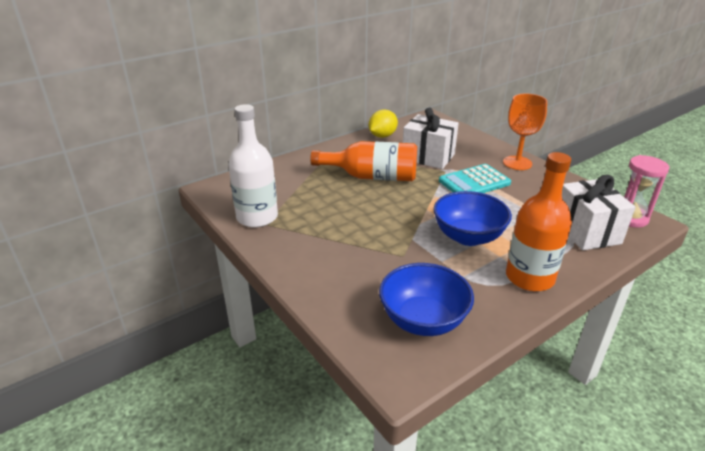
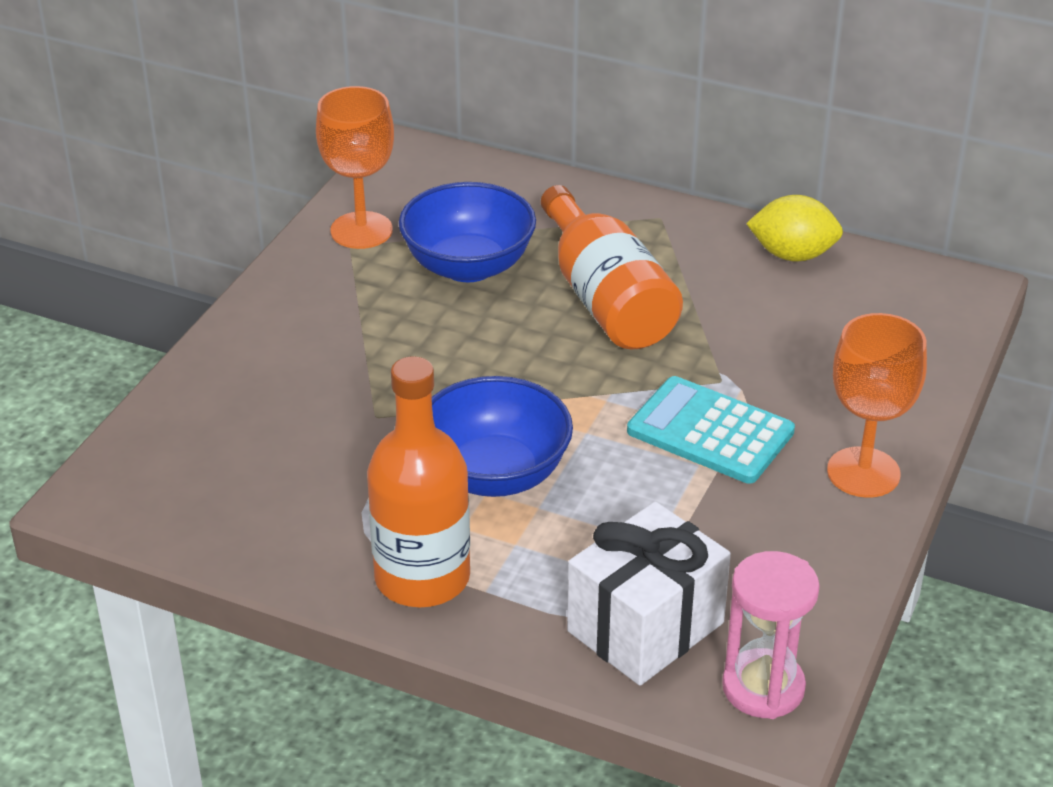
camera: 60 degrees right, 5 degrees up
(257, 217) = (361, 230): white bottle -> orange goblet
(423, 320) = (223, 486): blue bowl -> blue bowl (468, 266)
(428, 157) = (761, 342): white gift -> none

